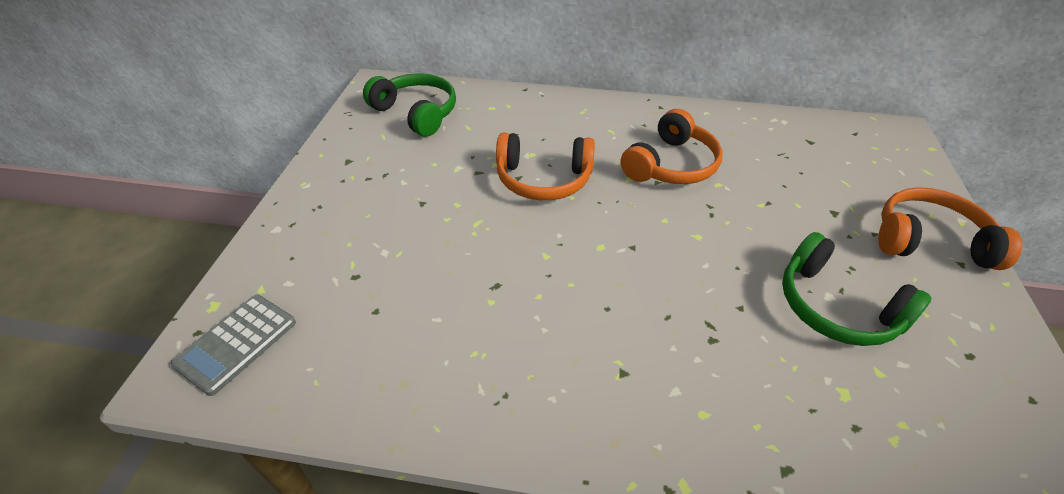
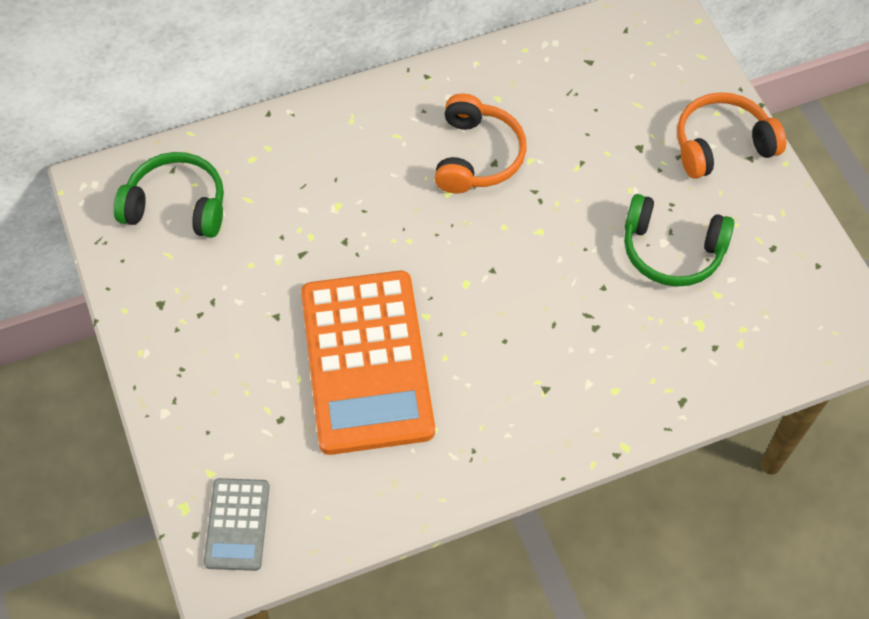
camera: 30 degrees left, 15 degrees up
(465, 267) = (367, 362): none -> orange calculator
(543, 179) = (370, 232): orange headphones -> none

